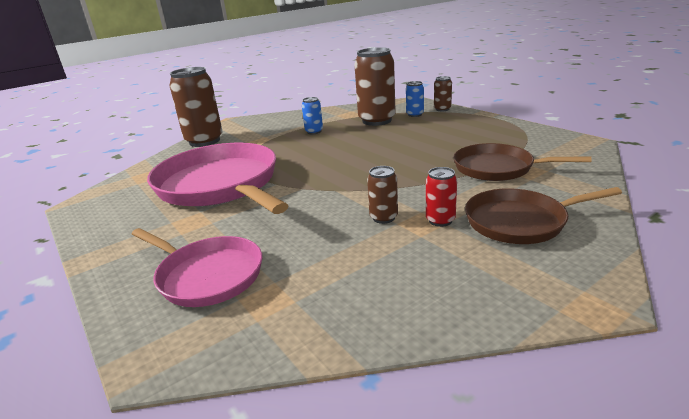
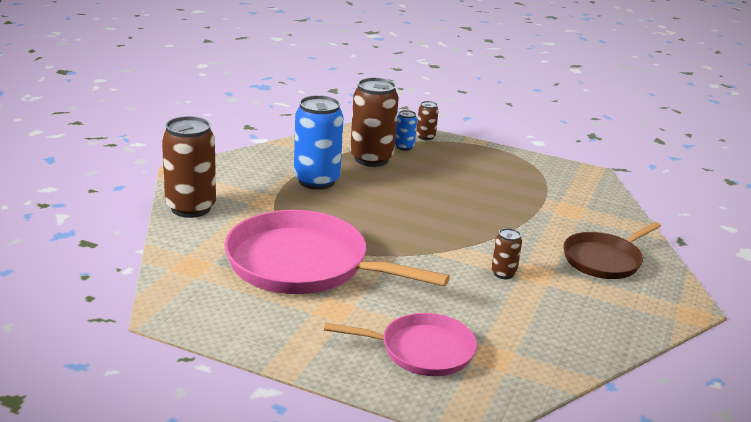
camera: 35 degrees left, 0 degrees up
(314, 132) = (316, 181): blue can -> blue can, size x2.10
(440, 220) = (548, 268): red can -> none
(497, 168) = (545, 210): brown pan -> none

